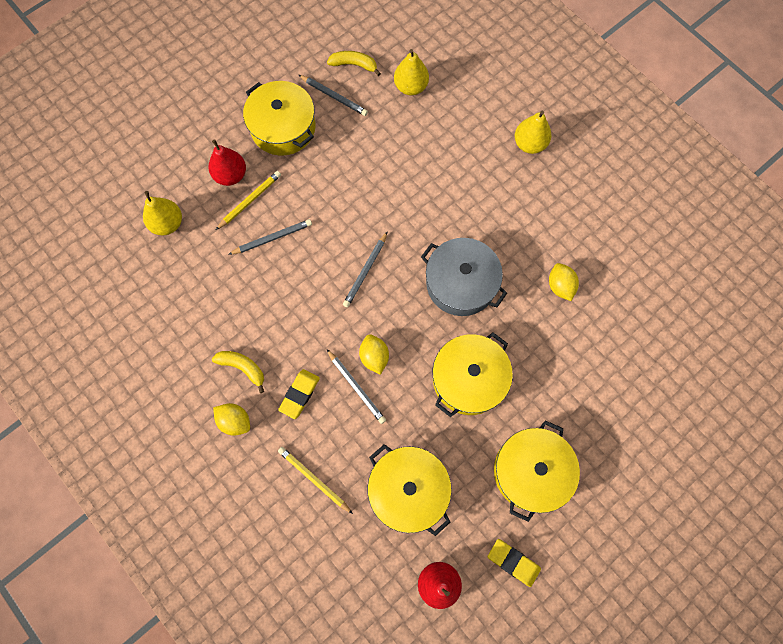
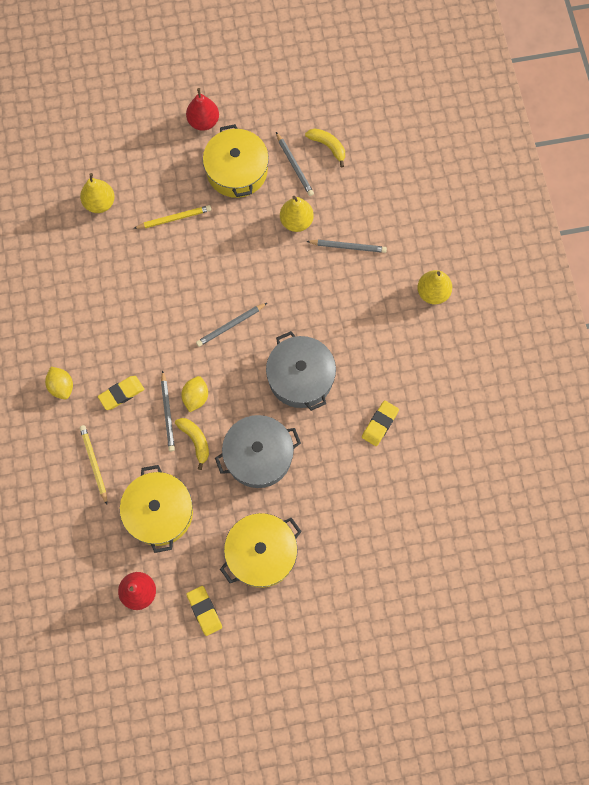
camera: 30 degrees right, 0 degrees up
(231, 175) = (171, 189): red pear -> red pear (203, 121)
(243, 367) = (91, 349): yellow banana -> yellow banana (195, 440)
(272, 238) = (174, 259): grey pencil -> grey pencil (348, 247)
(411, 87) = (363, 190): yellow pear -> yellow pear (296, 221)
(469, 379) = (258, 455): yellow pot -> grey pot
(560, 286) = (380, 424): yellow lemon -> yellow eraser

